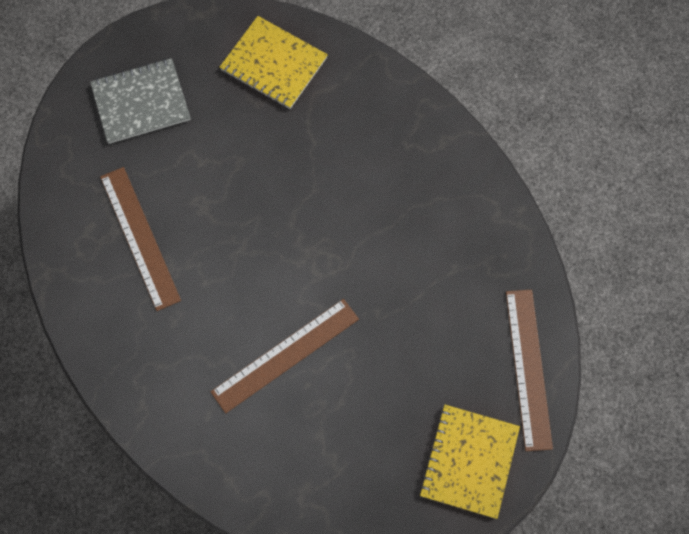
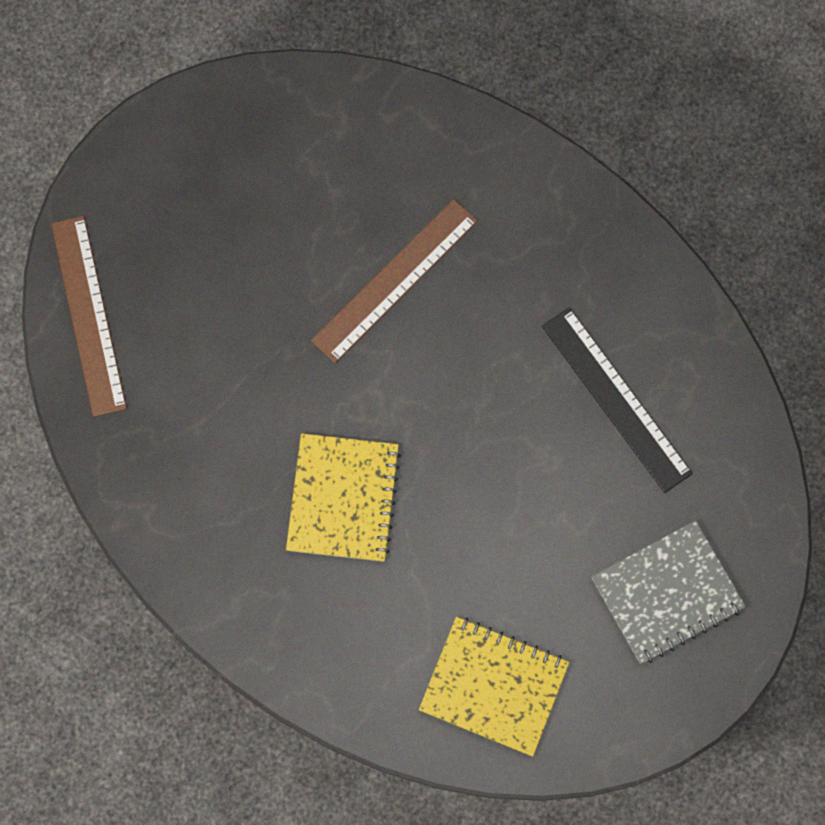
camera: 170 degrees right, 5 degrees up
(139, 237) = (616, 399): brown ruler -> black ruler
(469, 461) = (150, 193): yellow notebook -> yellow notebook (343, 498)

